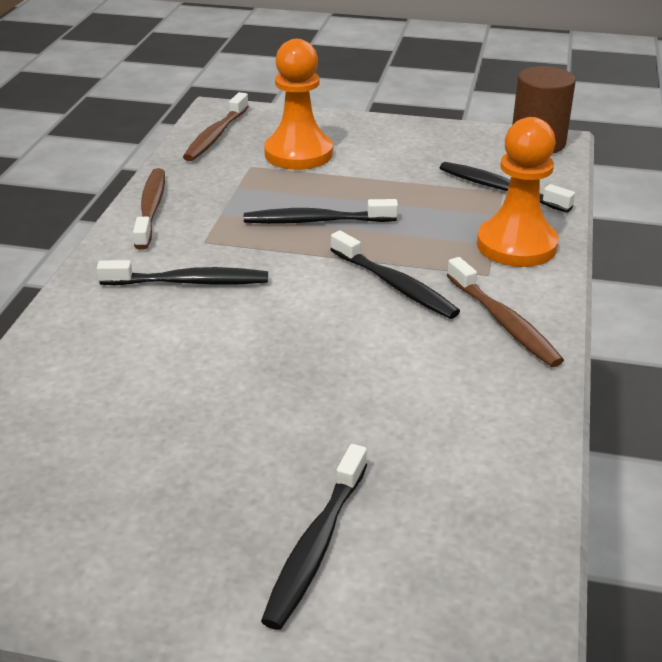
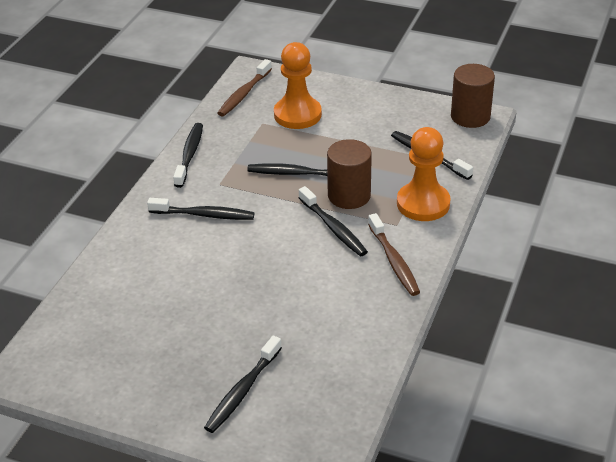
camera: 10 degrees right, 5 degrees up
(151, 208) = (189, 155): brown toothbrush -> black toothbrush
(404, 243) = (349, 196): none -> brown cylinder

